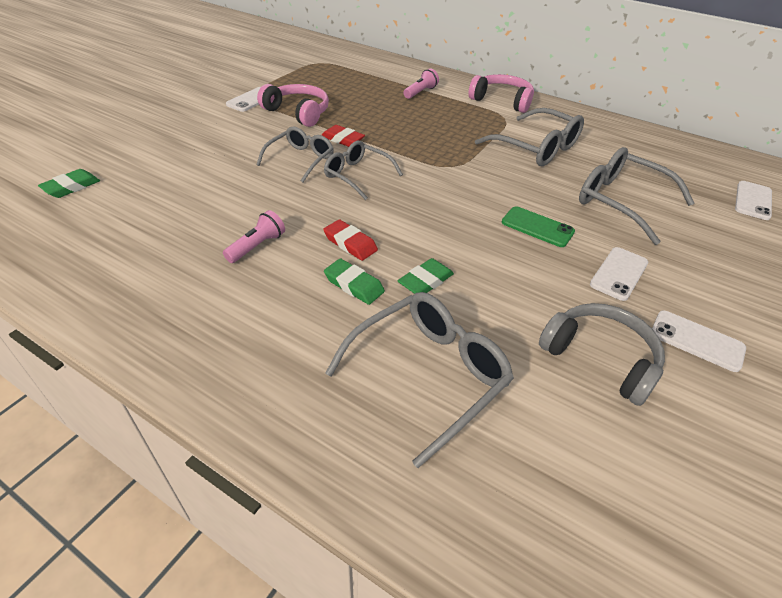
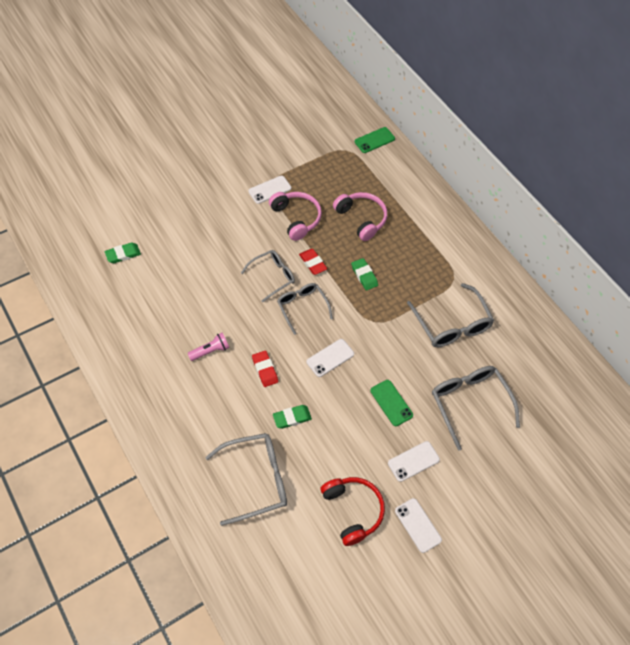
camera: 25 degrees right, 15 degrees up
(343, 53) = (374, 140): none -> green phone
(354, 285) = (250, 404): green eraser -> green eraser (364, 276)
(420, 92) = (406, 221): pink flashlight -> none
(502, 101) = (468, 256): pink headphones -> pink headphones (361, 219)
(600, 358) = (352, 511): grey headphones -> red headphones
(753, 200) = (572, 441): white phone -> white phone (330, 358)

